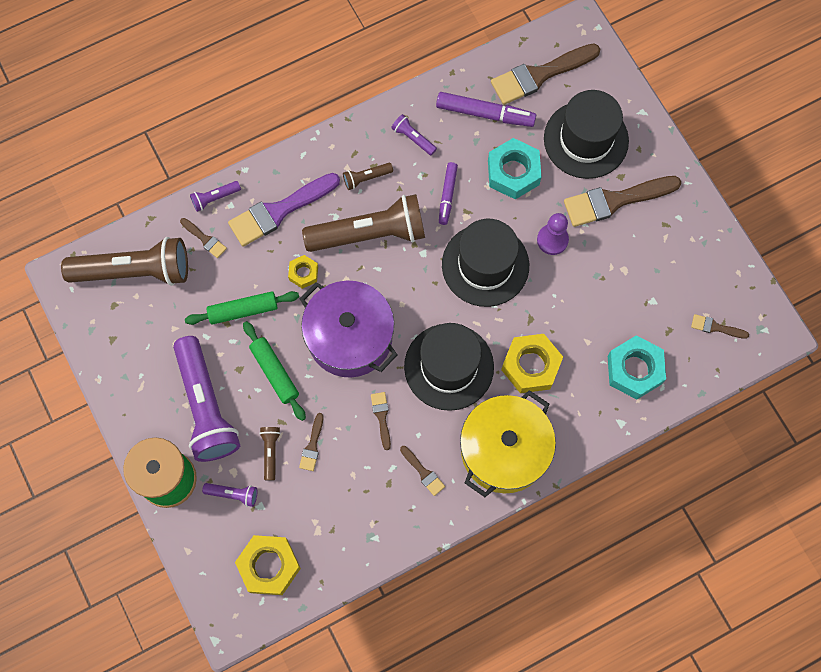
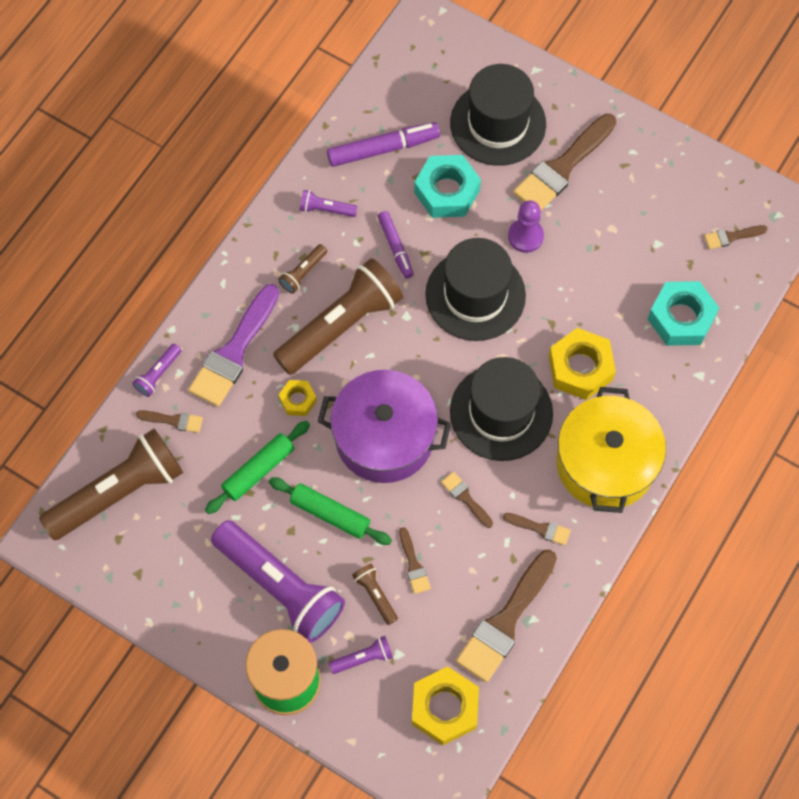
camera: 30 degrees left, 5 degrees down
(539, 75) = (414, 84): brown brush -> brown brush (505, 621)

